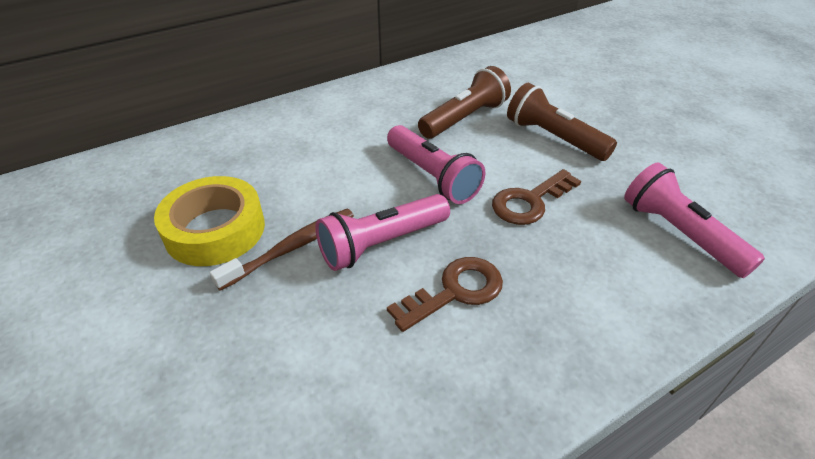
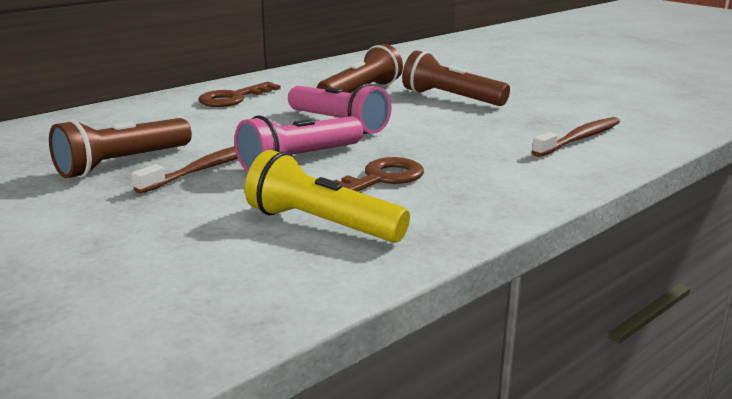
camera: 10 degrees left, 20 degrees down
(215, 230) = (122, 164): yellow tape -> brown flashlight
(382, 375) = (322, 224): none -> yellow flashlight
(530, 201) = (438, 131): brown key -> brown key (234, 98)
(679, 234) = (579, 139): pink flashlight -> brown toothbrush

